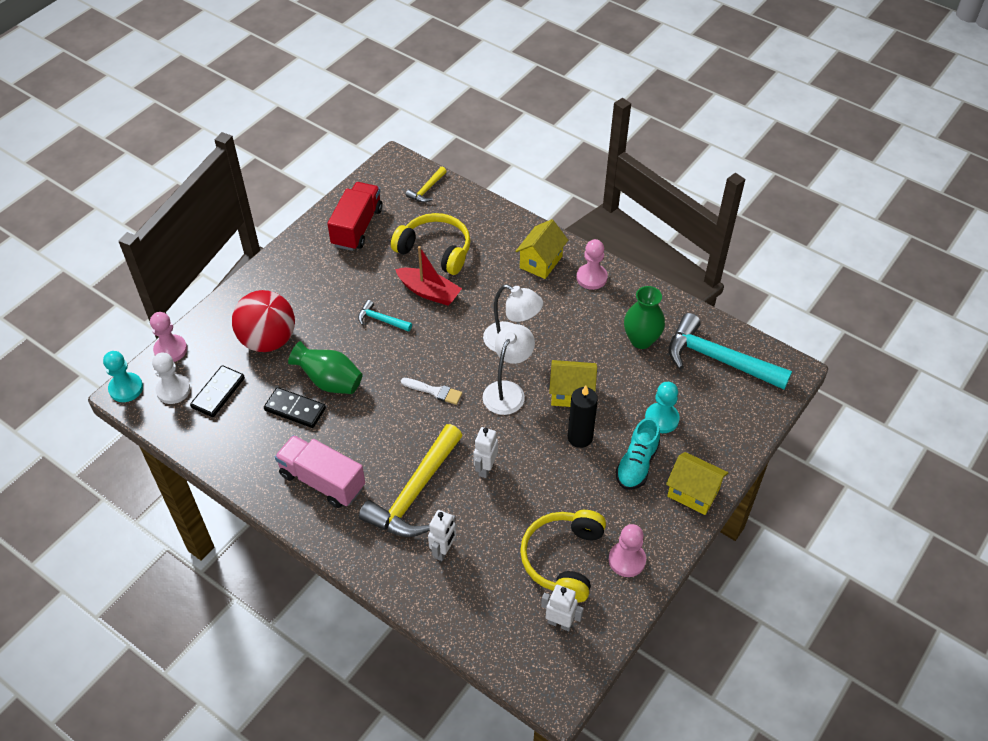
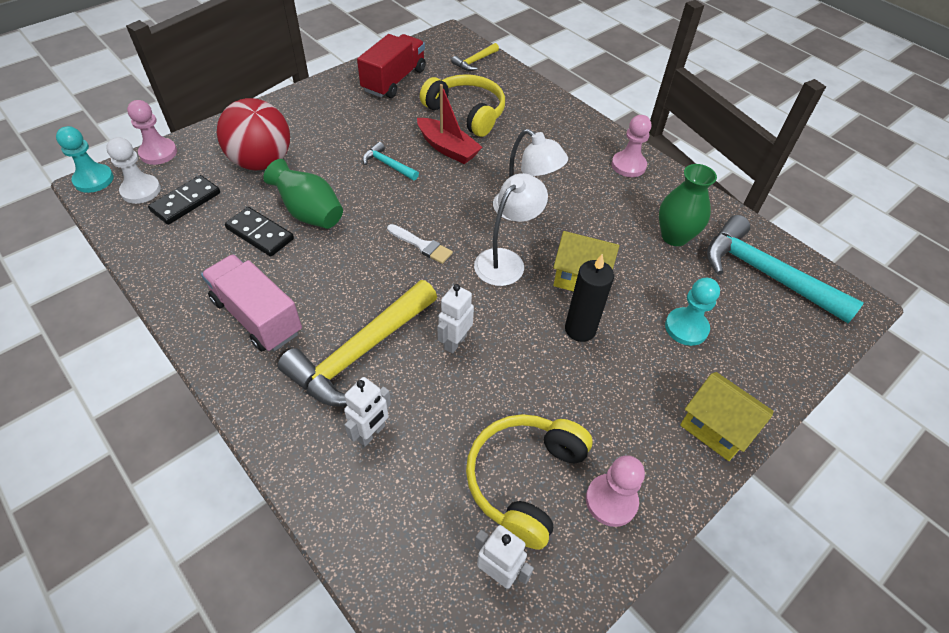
camera: 10 degrees right, 0 degrees up
(541, 262) = (576, 142): yellow house -> none
(637, 464) = (646, 376): turquoise shoe -> none

